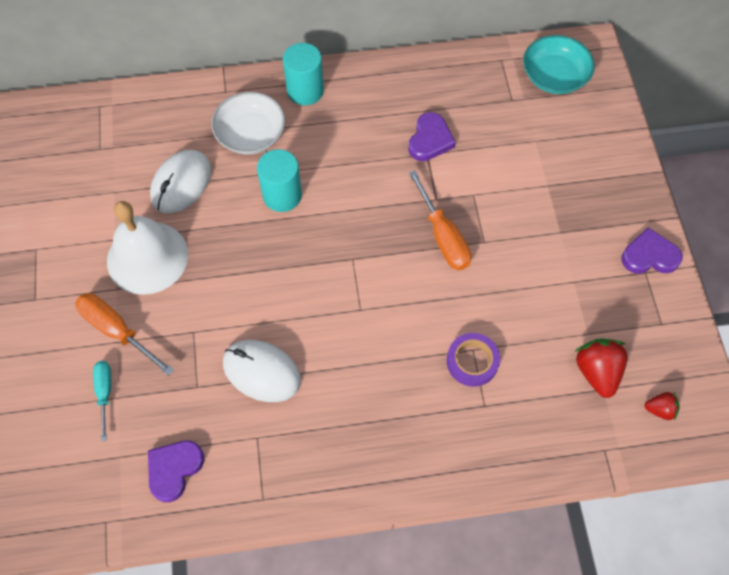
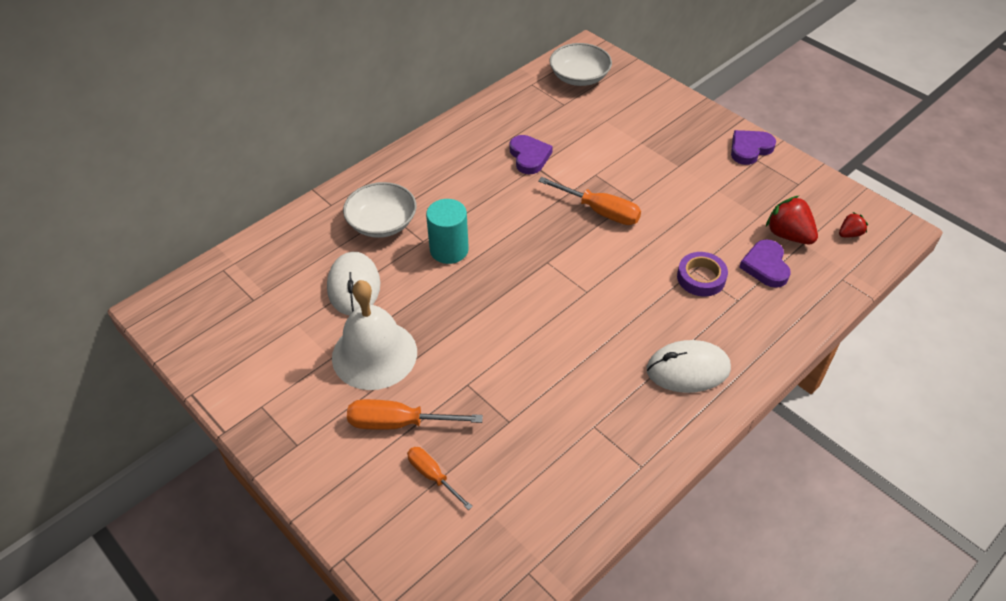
camera: 35 degrees left, 15 degrees down
(105, 392) = (432, 475): turquoise screwdriver -> orange screwdriver
(174, 469) = (549, 493): purple heart -> purple heart (765, 266)
(261, 372) = (552, 378): white mouse -> white mouse (688, 369)
(305, 91) = (399, 172): turquoise cylinder -> none
(554, 76) = (579, 77): turquoise bowl -> white bowl

